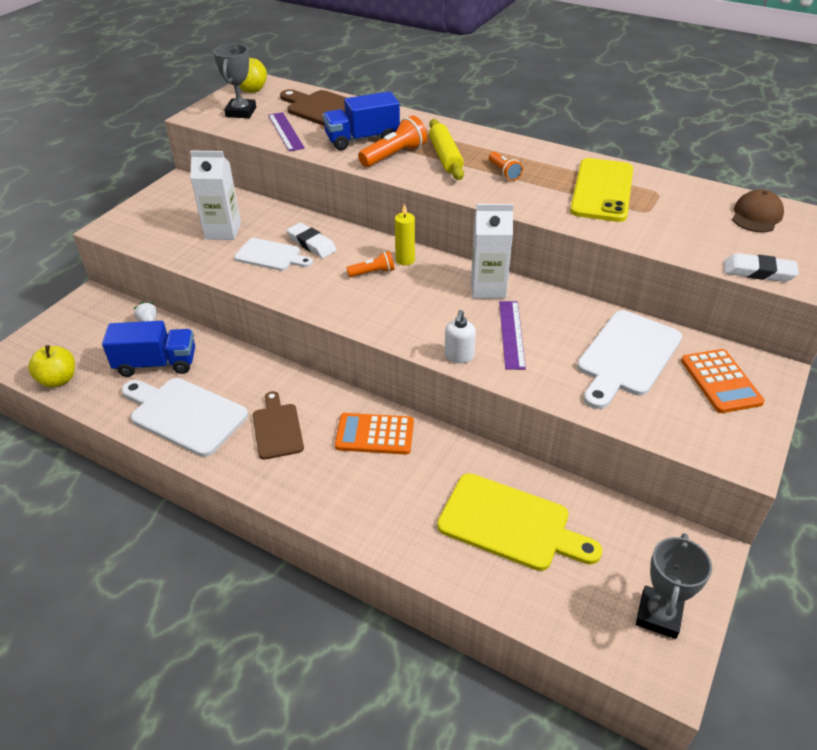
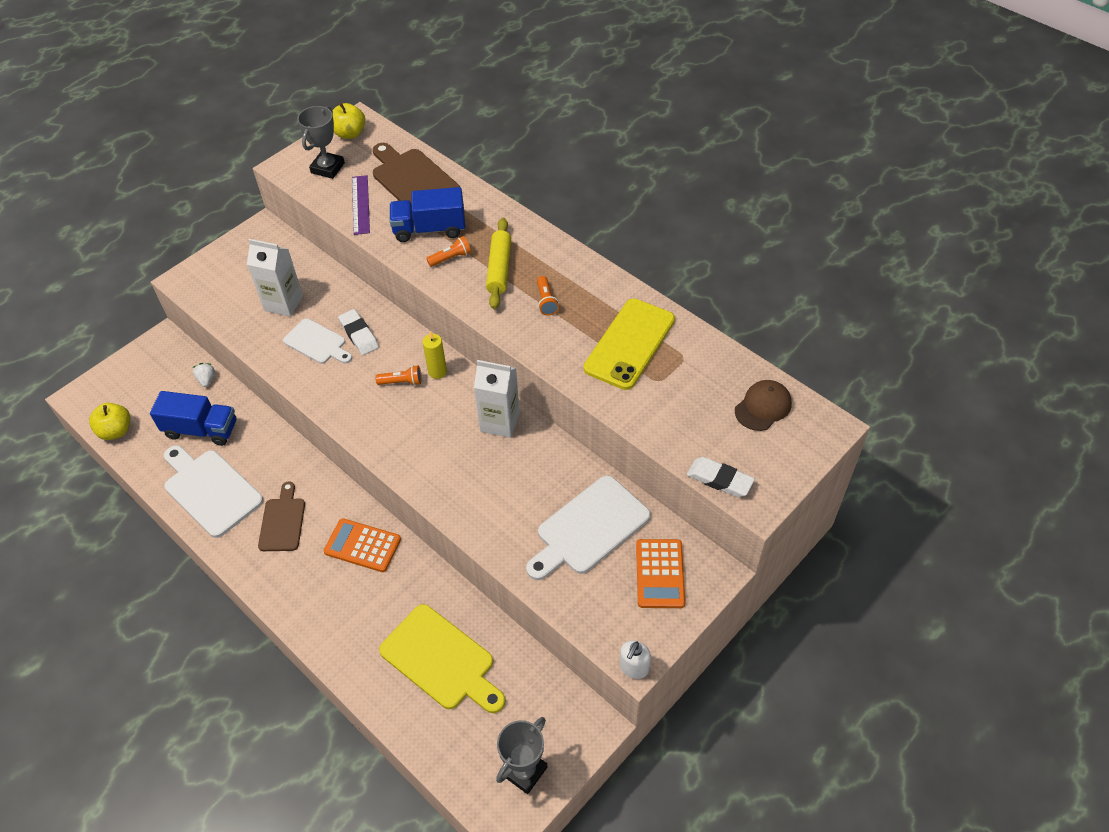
camera: 15 degrees right, 10 degrees up
(394, 155) = (451, 258): orange flashlight -> orange flashlight, size x0.60
(459, 356) = (439, 496): white soap dispenser -> white soap dispenser (633, 668)
(511, 334) = (497, 481): purple ruler -> none

